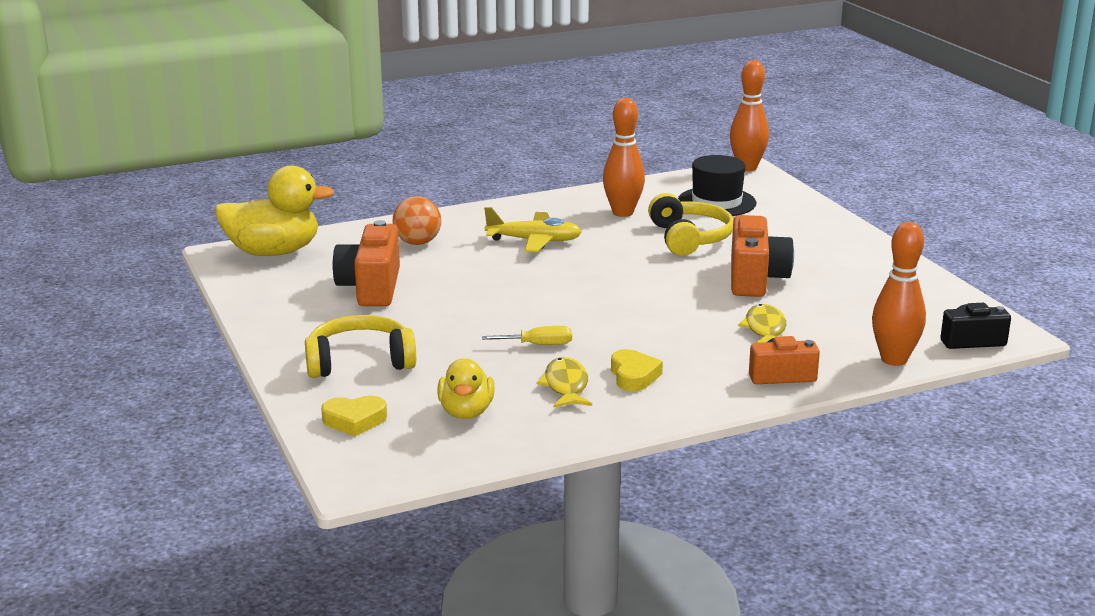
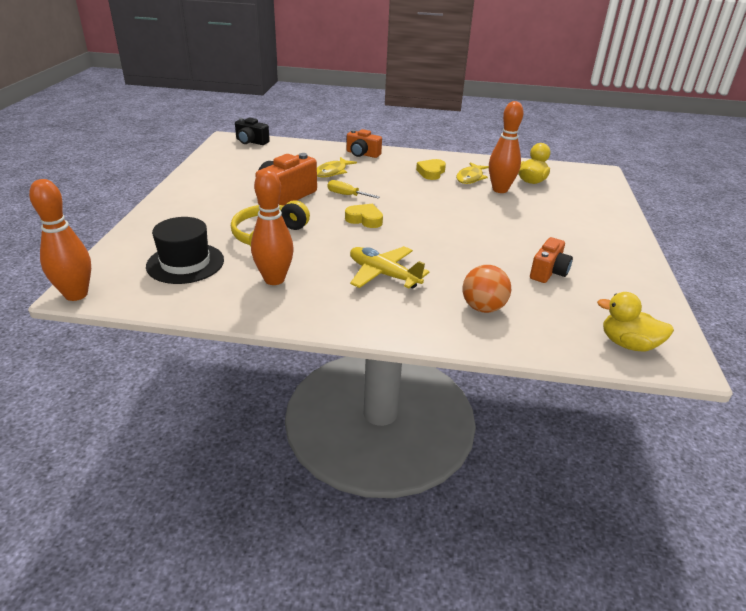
camera: 150 degrees left, 10 degrees up
(273, 252) = (628, 344): yellow duck -> yellow duck, size x0.61
(354, 420) = (593, 193): yellow heart -> yellow heart (364, 219)
(360, 362) = (579, 220): yellow headphones -> none
(371, 288) = (548, 272): orange camera -> orange camera, size x0.63
(539, 345) = (464, 199): yellow screwdriver -> yellow screwdriver (346, 195)
(894, 359) = (301, 145): orange bowling pin -> orange bowling pin (500, 190)

